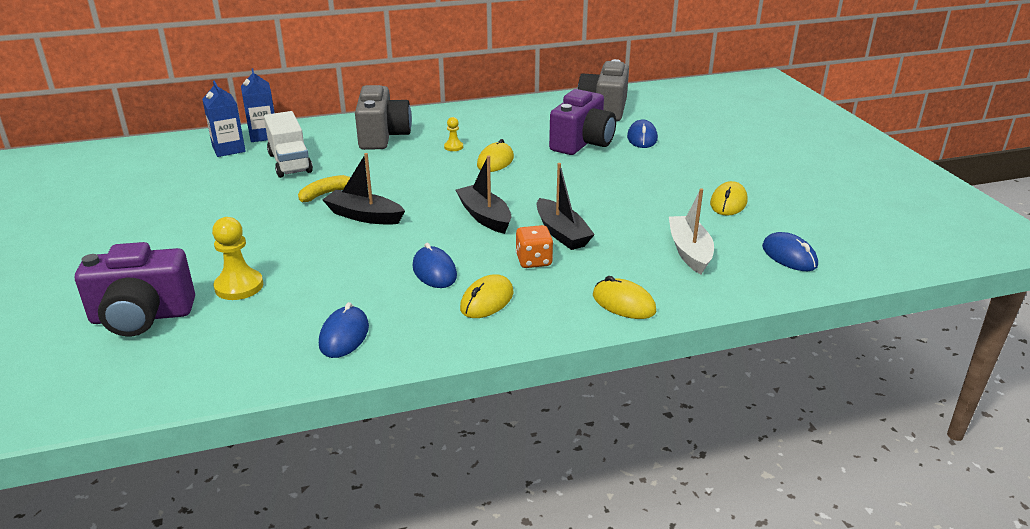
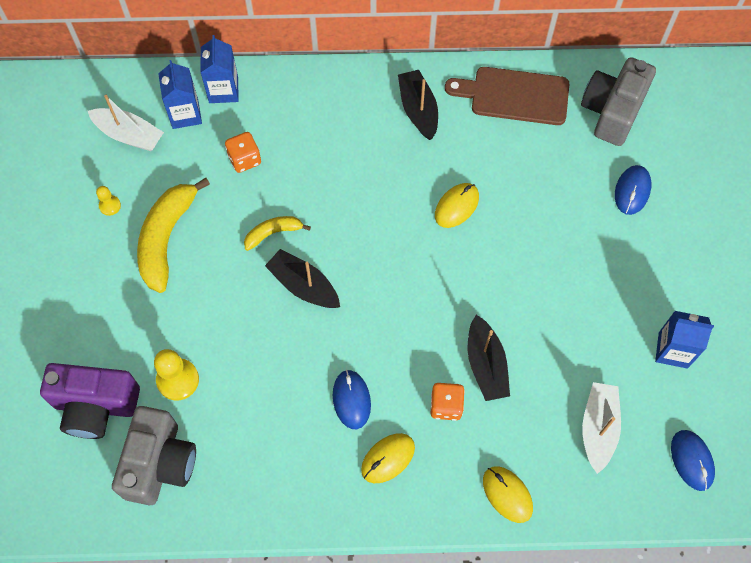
camera: 15 degrees right, 35 degrees up
(174, 164) = (129, 135): none -> white boat
(217, 209) = (167, 238): none -> yellow banana
(290, 163) = (244, 159): white truck -> orange dice
(344, 336) = (258, 478): blue mouse -> none
(383, 136) = (349, 122): grey camera -> grey camera (160, 463)
(453, 147) = (419, 164): yellow pawn -> yellow pawn (110, 206)
(484, 217) = (419, 316): black boat -> black boat (418, 110)
(521, 111) = (514, 95): none -> brown cutting board
(582, 143) = (561, 188): purple camera -> none
(728, 203) = (673, 350): yellow mouse -> blue carton

